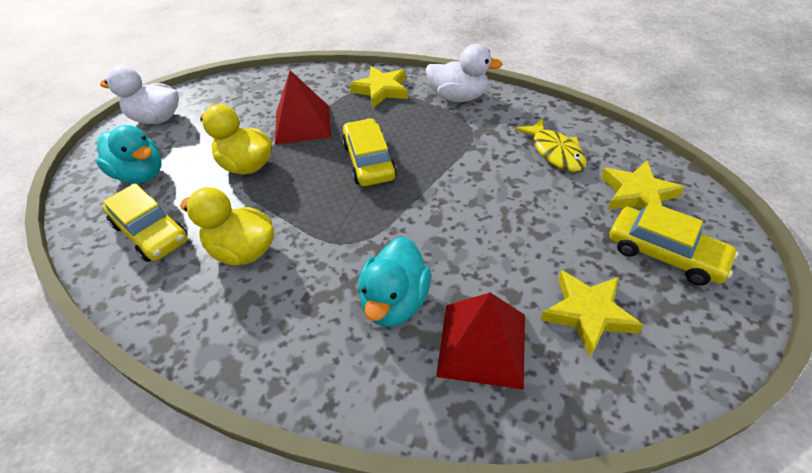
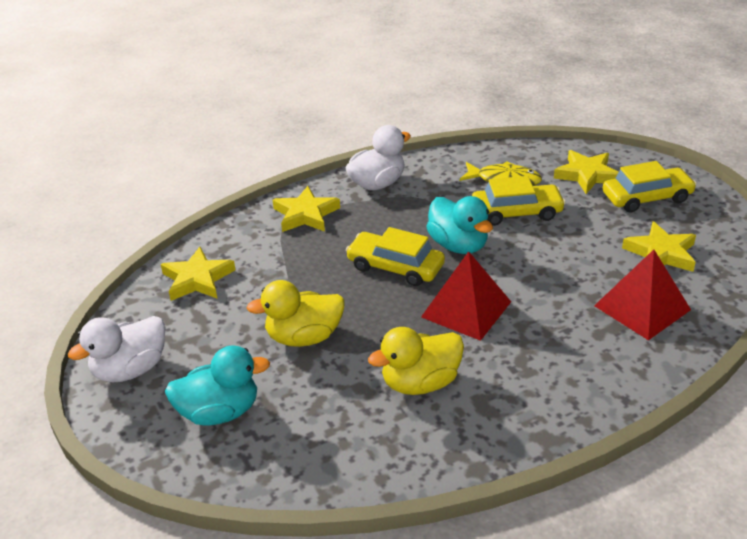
camera: 50 degrees left, 10 degrees down
(151, 232) = (324, 432): yellow car -> yellow car (516, 212)
(265, 91) = (197, 279): none -> yellow star
(302, 124) = (289, 279): red pyramid -> red pyramid (466, 309)
(395, 302) = (566, 327): turquoise duck -> turquoise duck (458, 245)

